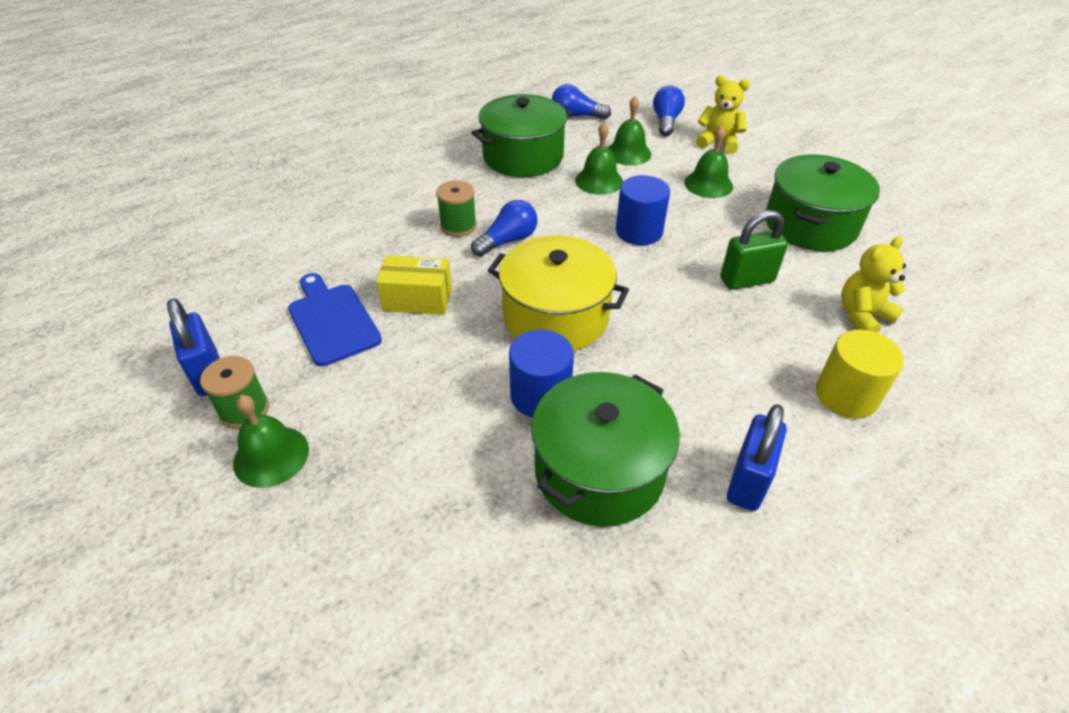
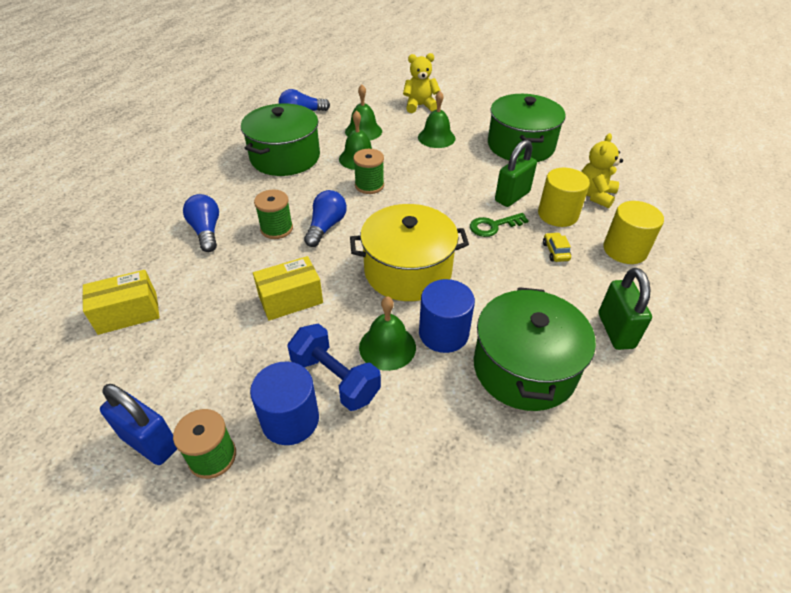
camera: 30 degrees left, 0 degrees up
(271, 456) = (270, 483): green bell -> green bell (387, 347)
(274, 256) = (128, 313): none -> yellow box
(332, 320) = (230, 346): blue cutting board -> none
(398, 391) = (335, 379): none -> blue dumbbell
(587, 213) = (369, 185): none -> green spool
(639, 231) = (416, 187): blue cylinder -> blue cylinder (290, 420)
(666, 121) = (372, 100): blue light bulb -> blue light bulb (206, 231)
(694, 305) = (493, 226): none -> green key
(747, 481) = (615, 330): blue padlock -> green padlock
(748, 362) = (555, 251): none -> yellow car
(789, 321) = (557, 214): none -> yellow cylinder

